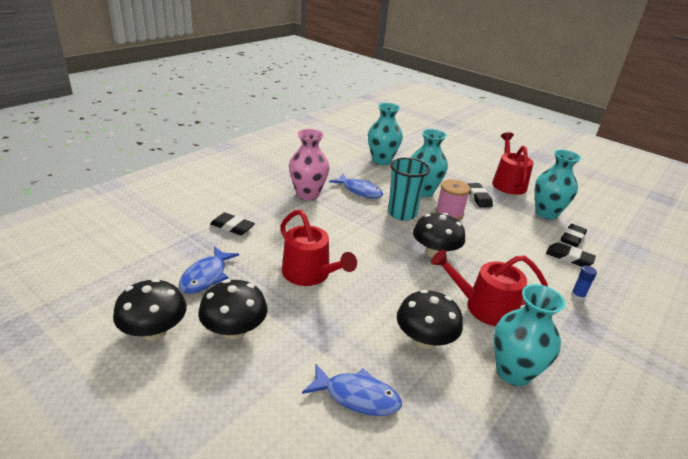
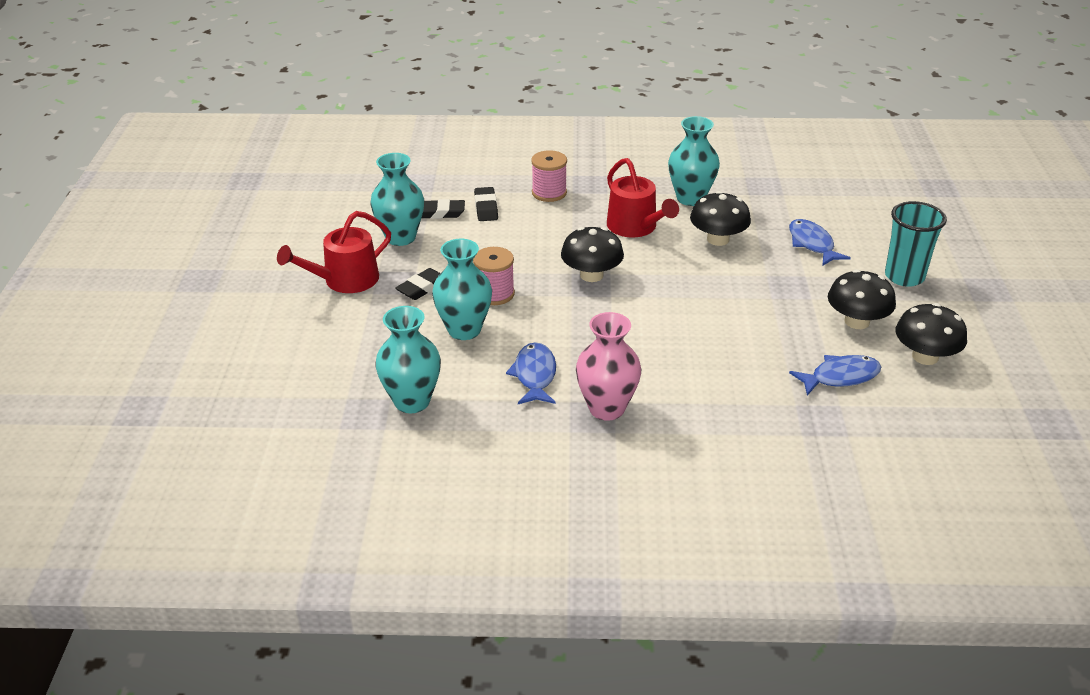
camera: 125 degrees left, 5 degrees up
(232, 227) = (755, 417): black eraser -> none
(309, 274) = (738, 324): red watering can -> none
(402, 214) = (545, 322): turquoise cup -> turquoise cup (904, 277)
(577, 296) = (549, 193): blue glue stick -> pink spool

